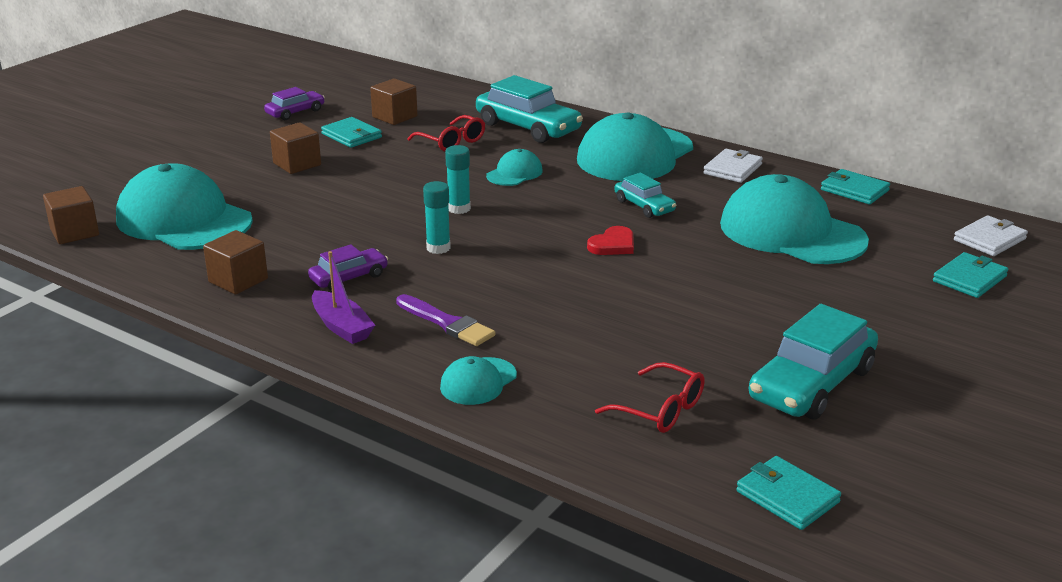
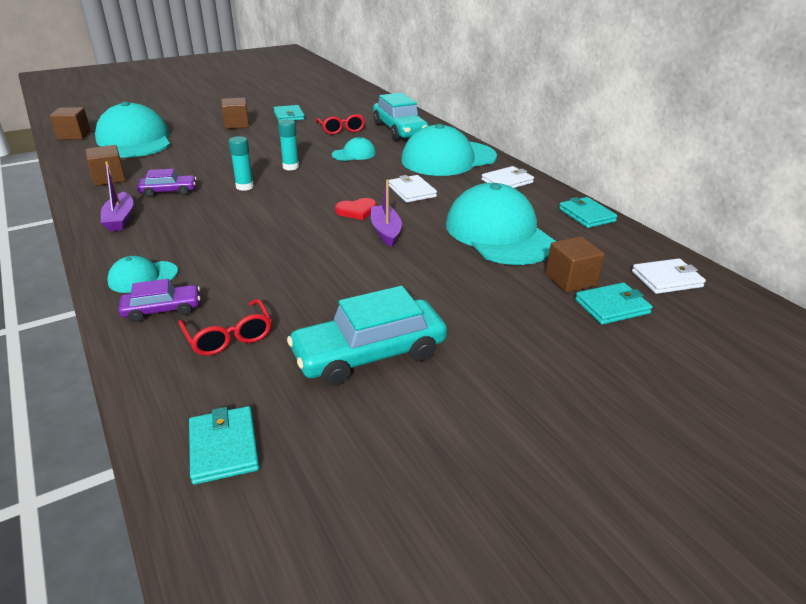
camera: 25 degrees right, 5 degrees up
(295, 112) = (277, 99): purple car -> purple car (162, 310)
(395, 117) = (328, 110): brown cube -> brown cube (570, 280)
(447, 323) = (181, 233): purple brush -> none
(644, 206) = (412, 191): turquoise car -> white wallet
(675, 260) = (386, 231): none -> purple boat

